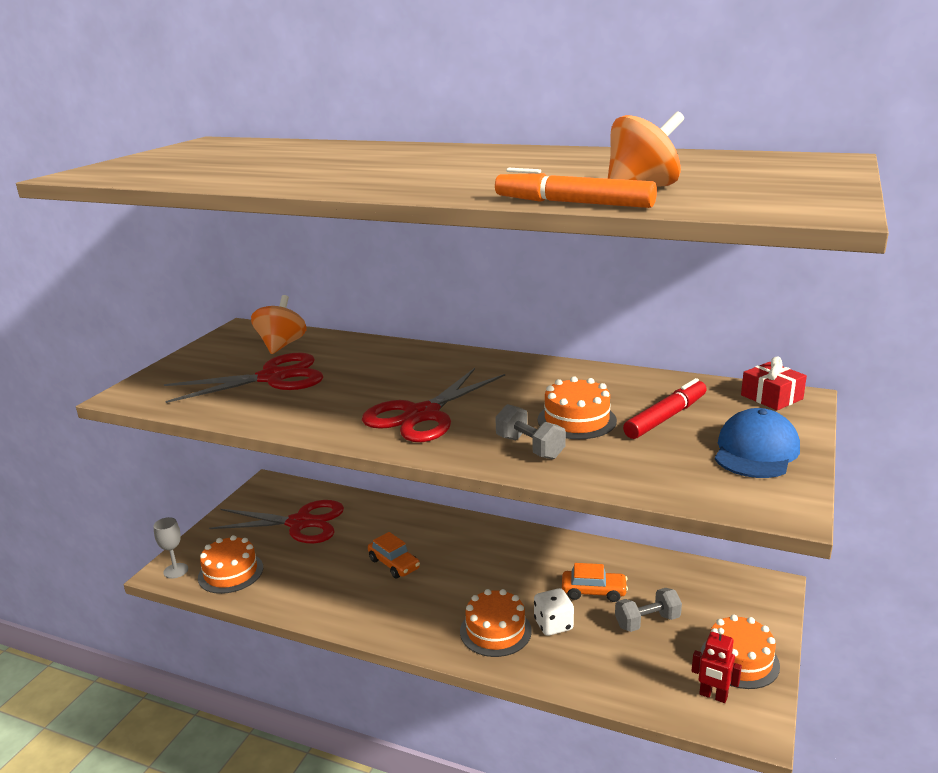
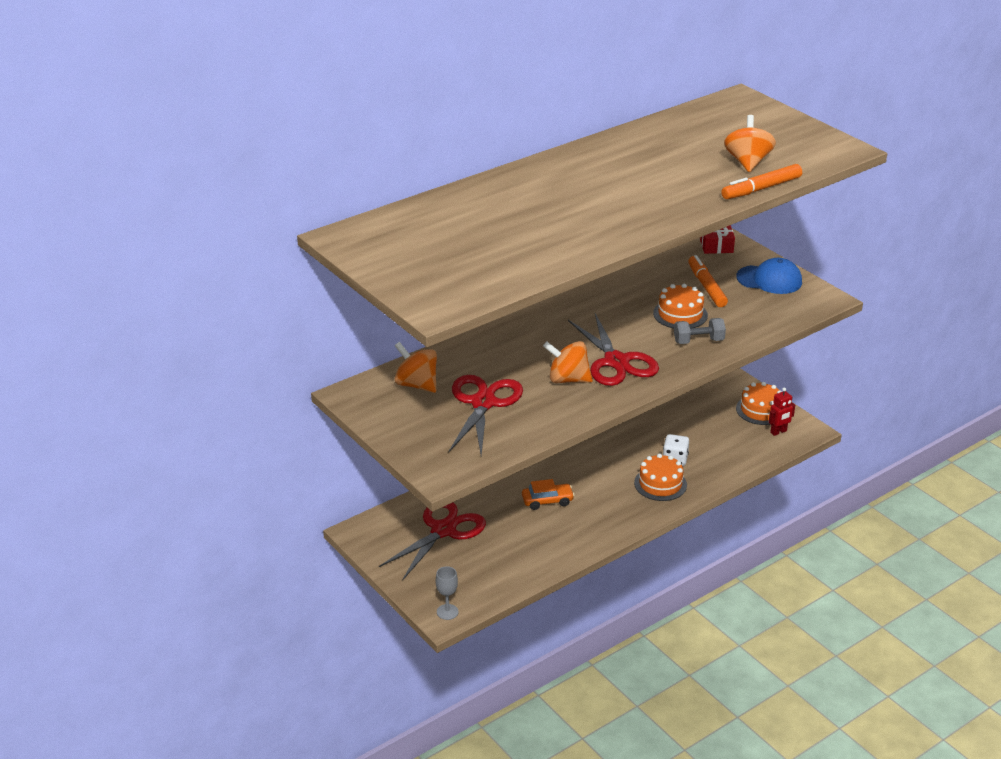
camera: 60 degrees left, 10 degrees up
(230, 572) = (479, 583): orange cake -> none
(357, 401) = (567, 379): none -> orange spinning top
(594, 592) = (658, 431): orange car -> none
(647, 622) = (703, 425): grey dumbbell -> none
(666, 417) = (706, 287): red marker -> orange marker
(756, 451) = (769, 280): blue cap -> blue cap turned 135 degrees clockwise

